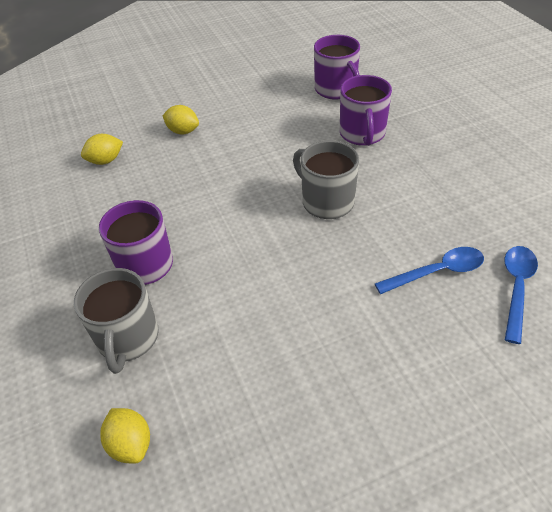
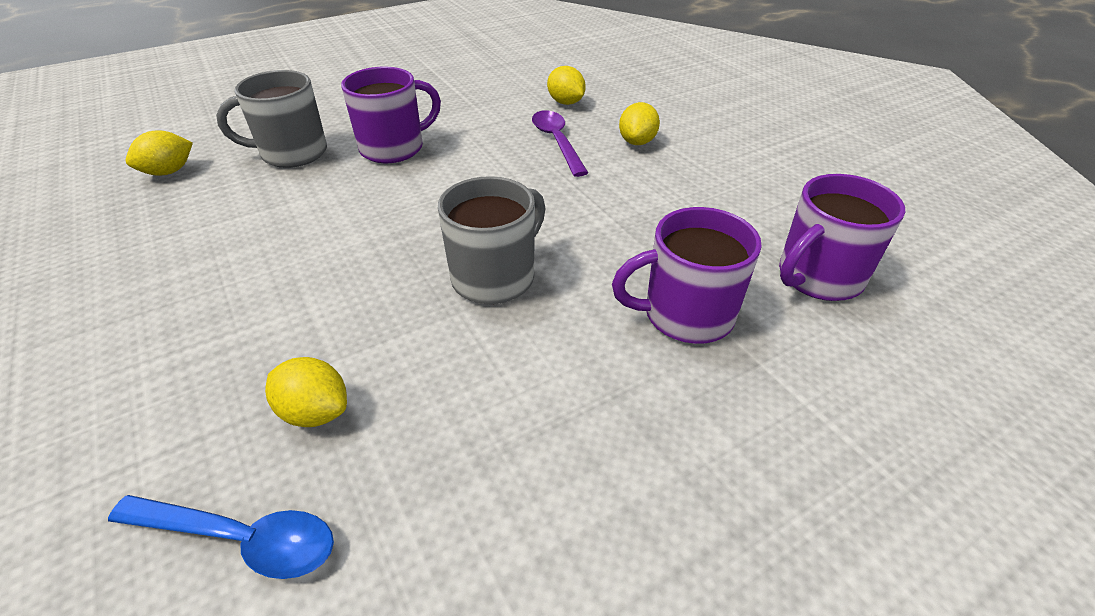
camera: 80 degrees right, 5 degrees down
(168, 169) = (557, 142): none -> purple spoon
(437, 272) = (315, 412): blue spoon -> yellow lemon

